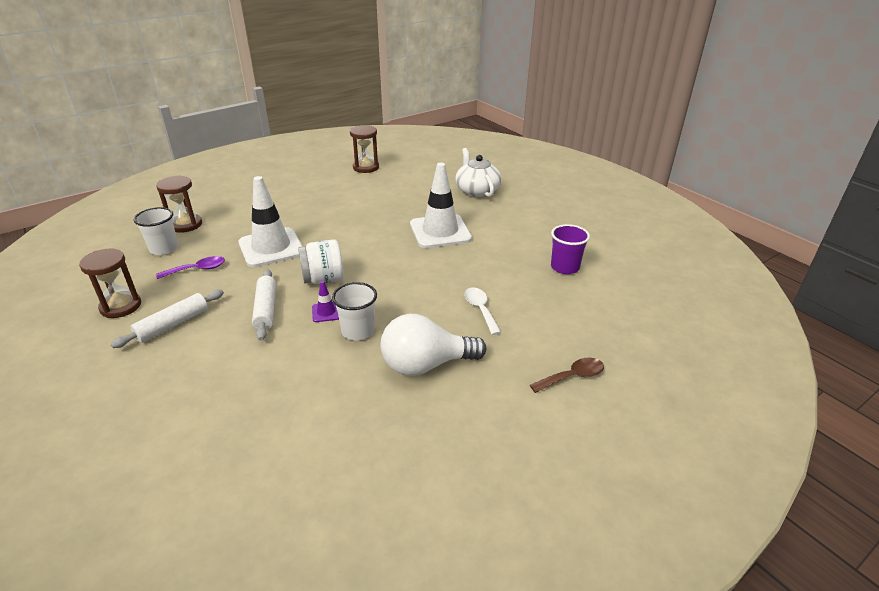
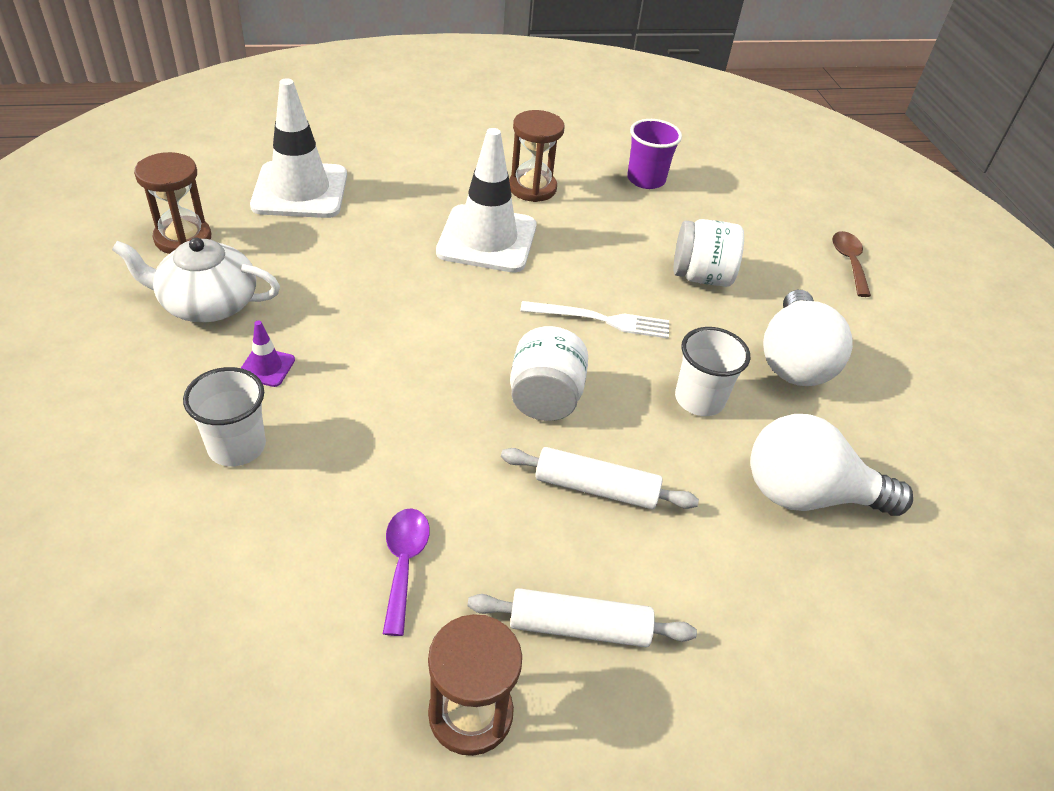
camera: 70 degrees left, 10 degrees up
(164, 249) = (273, 612): white cup -> white cup (237, 446)
(173, 324) = (579, 627): white rolling pin -> white rolling pin turned 60 degrees counterclockwise
(186, 225) = (187, 557): brown hourglass -> brown hourglass (532, 188)
(271, 247) = (396, 438): white traffic cone -> white traffic cone (300, 190)
(298, 390) = (807, 494): none -> white light bulb
(326, 312) = (638, 419): purple traffic cone -> purple traffic cone (266, 367)
(402, 282) = (601, 320): none -> white fork
(477, 190) = (390, 162): white teapot -> white teapot (208, 303)
(480, 309) = (701, 276): white spoon -> white jar

